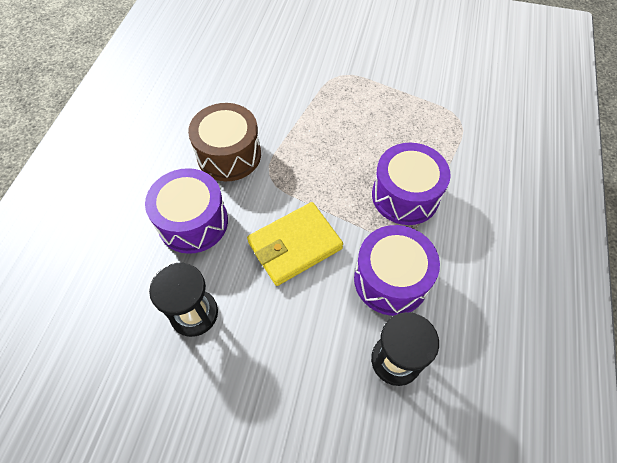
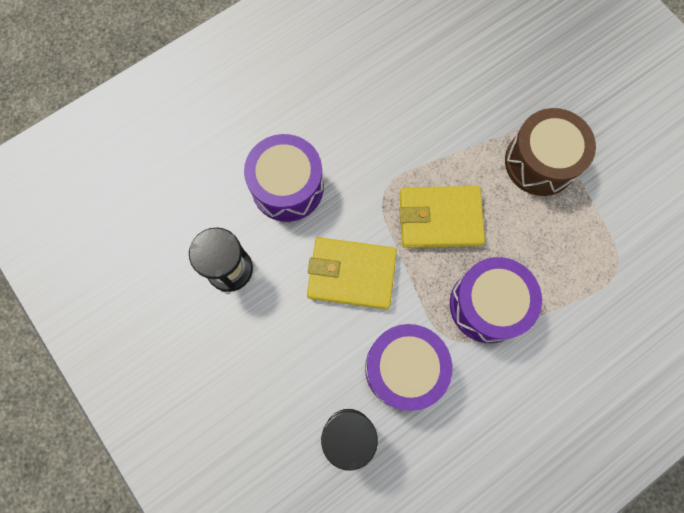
camera: 40 degrees right, 15 degrees up
(229, 155) = (366, 143): brown drum -> brown drum (540, 162)
(323, 166) = (440, 218): none -> yellow wallet

